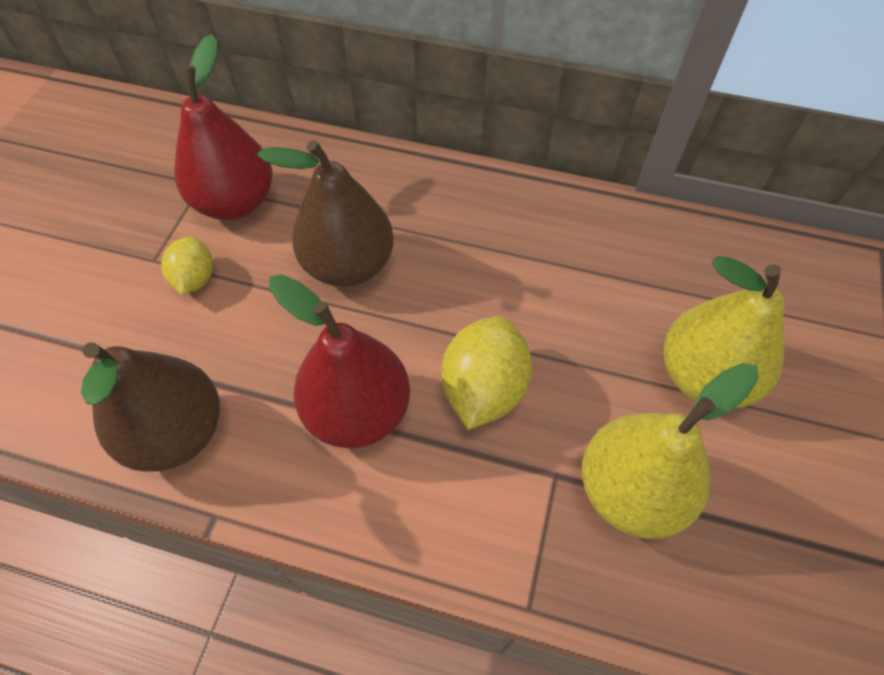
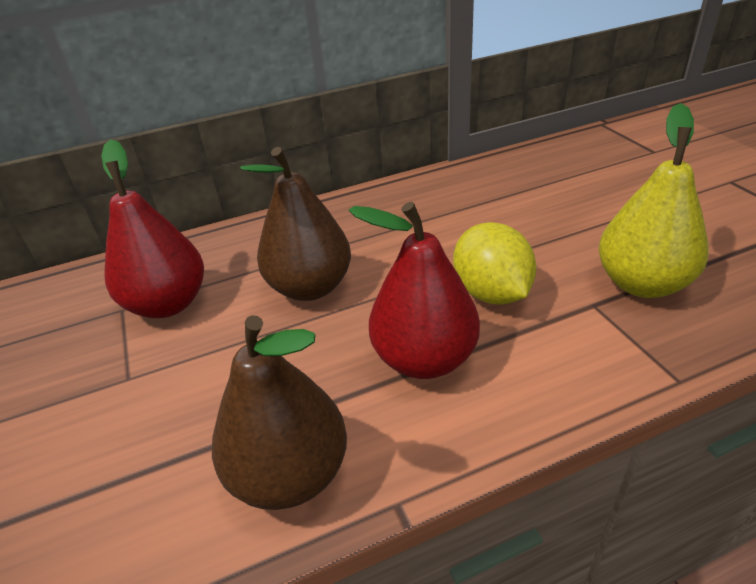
camera: 35 degrees left, 20 degrees down
(195, 279) = (185, 367): yellow lemon -> none
(704, 376) = (600, 213): yellow pear -> none

